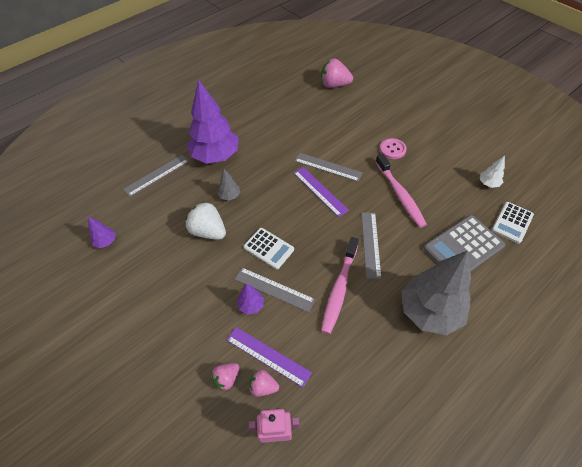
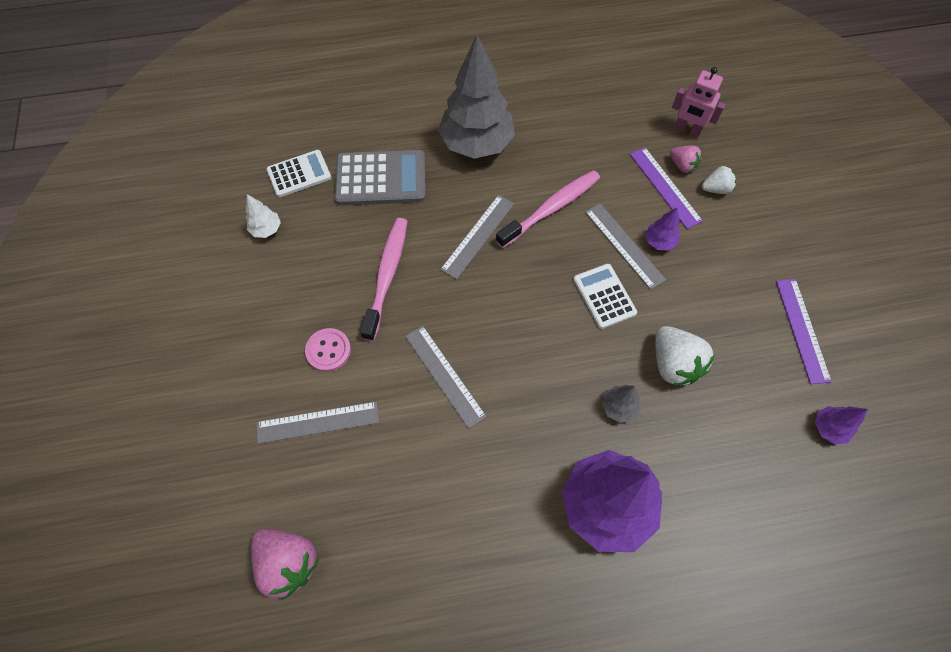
camera: 150 degrees left, 10 degrees up
(157, 175) = (722, 521): grey ruler -> grey ruler (318, 422)
(226, 378) = (715, 189): pink strawberry -> white strawberry
(320, 191) = (485, 341): purple ruler -> purple ruler (802, 329)

